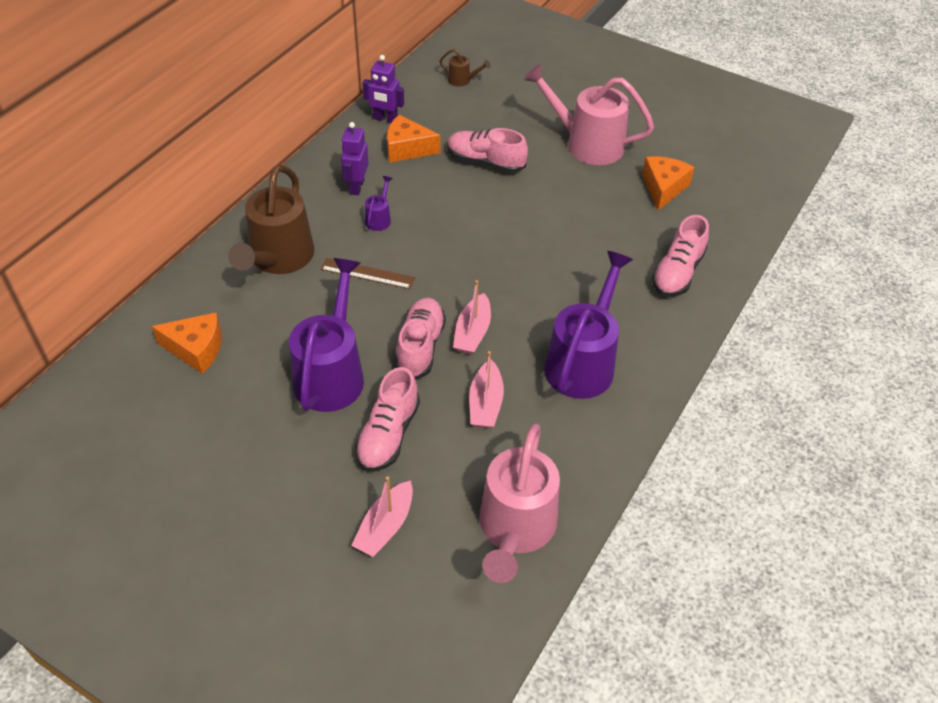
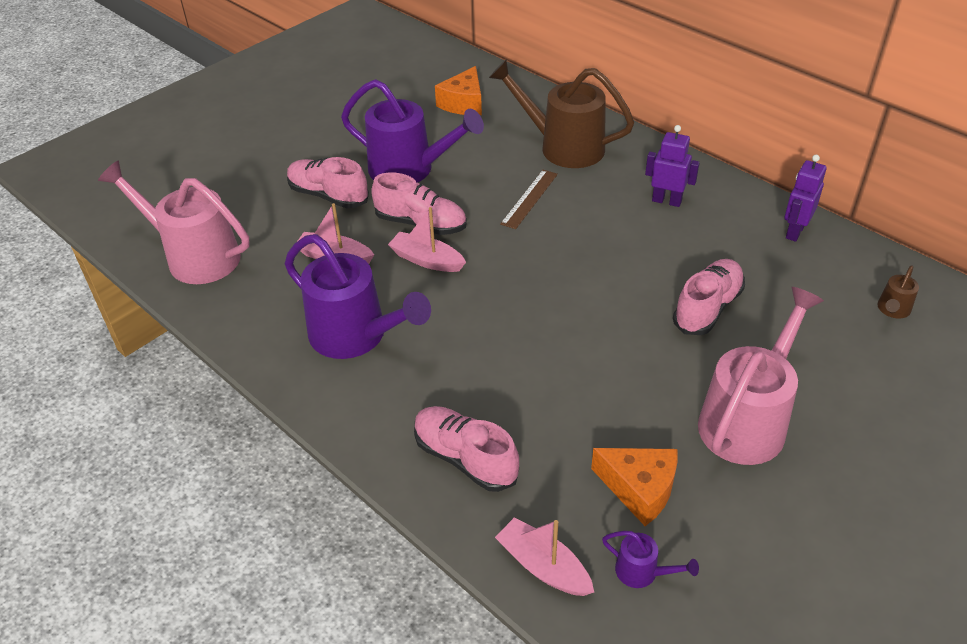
camera: 105 degrees right, 5 degrees down
(379, 218) = (612, 212): purple watering can -> purple watering can (643, 572)
(385, 526) = (241, 187): pink boat -> pink boat (543, 566)
(407, 149) = (735, 244): orange cheese -> none

